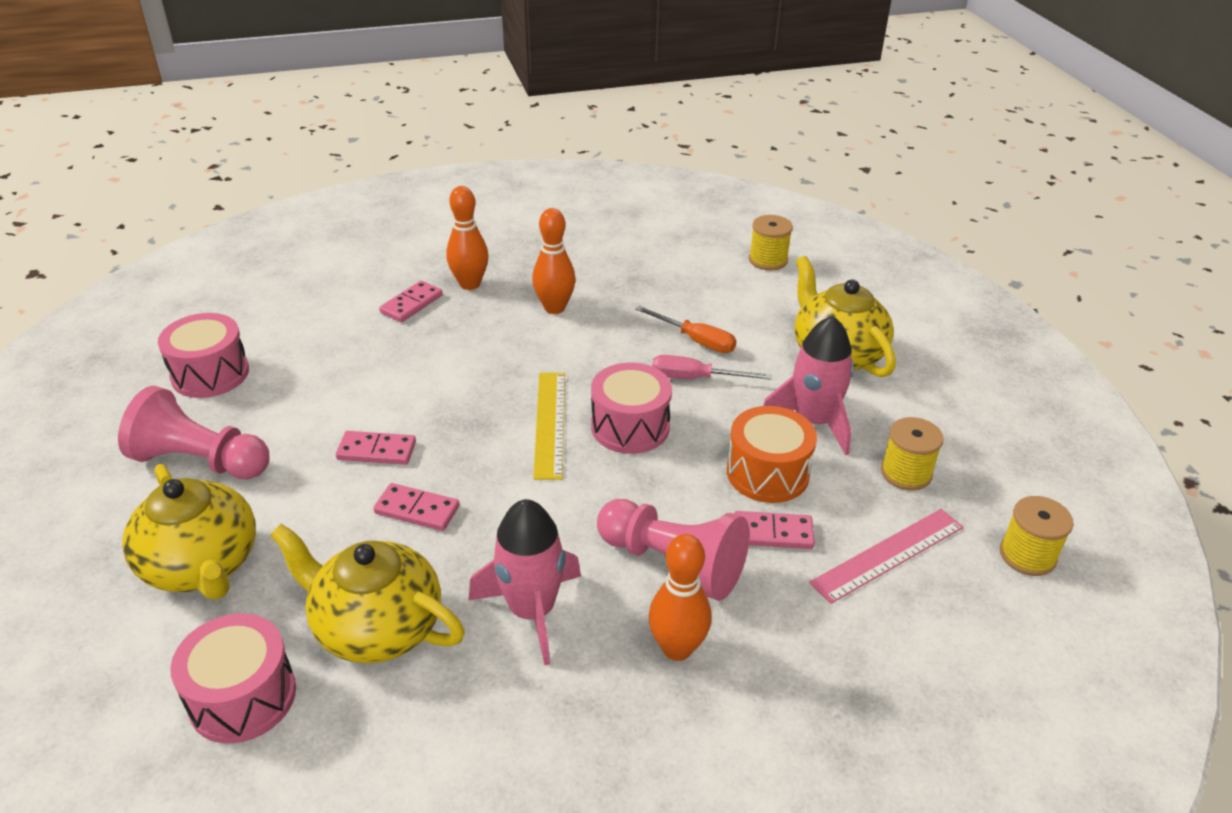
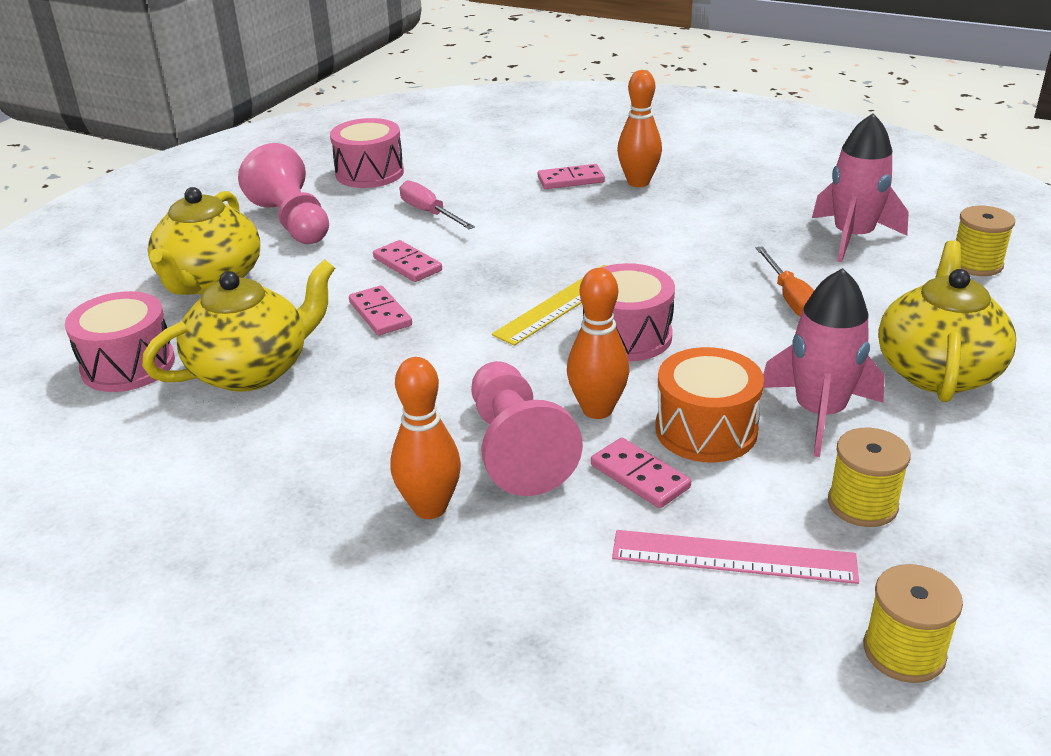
camera: 45 degrees right, 5 degrees down
(376, 626) = (253, 370): yellow teapot -> yellow teapot turned 75 degrees clockwise
(532, 611) = (363, 419): pink rocket -> pink rocket (853, 237)
(554, 308) = (688, 224): orange bowling pin -> orange bowling pin (597, 410)
(695, 378) = (744, 327): pink screwdriver -> pink screwdriver (429, 213)

